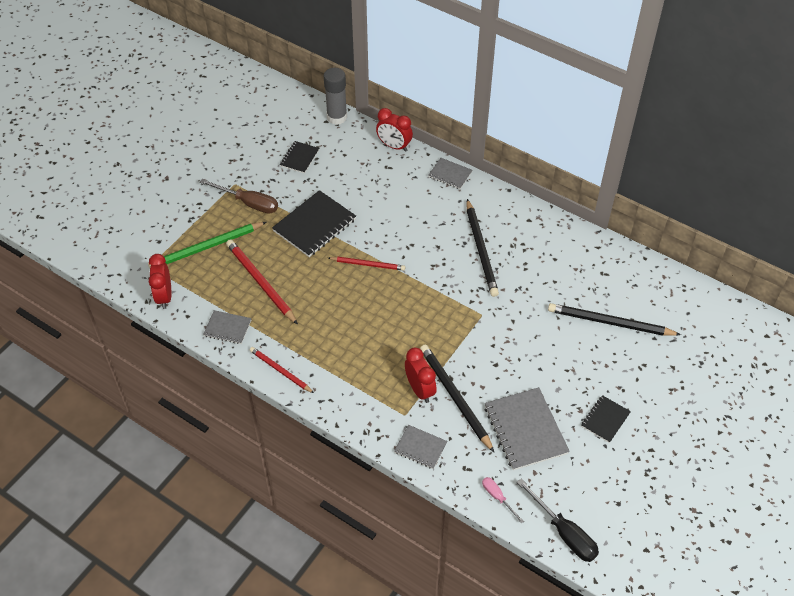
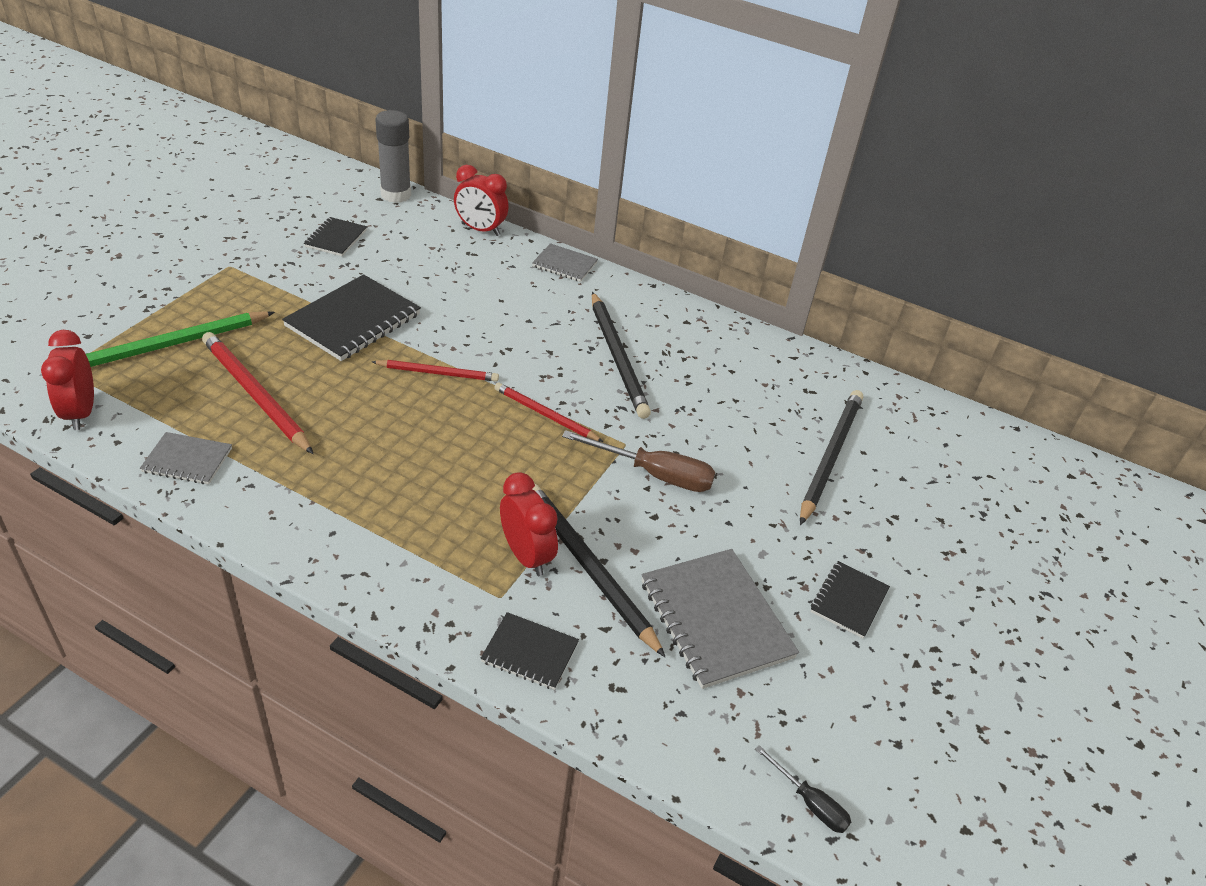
camera: 10 degrees left, 10 degrees down
(248, 203) = (248, 290): brown screwdriver -> brown screwdriver (654, 474)
(280, 371) = (276, 527): red pencil -> red pencil (545, 415)
(420, 447) = (530, 652): grey notebook -> black notebook
(497, 497) = (678, 739): pink screwdriver -> none
(564, 532) = (809, 802): black screwdriver -> black screwdriver, size x0.56
(610, 322) = (830, 456): black pencil -> black pencil turned 105 degrees clockwise

